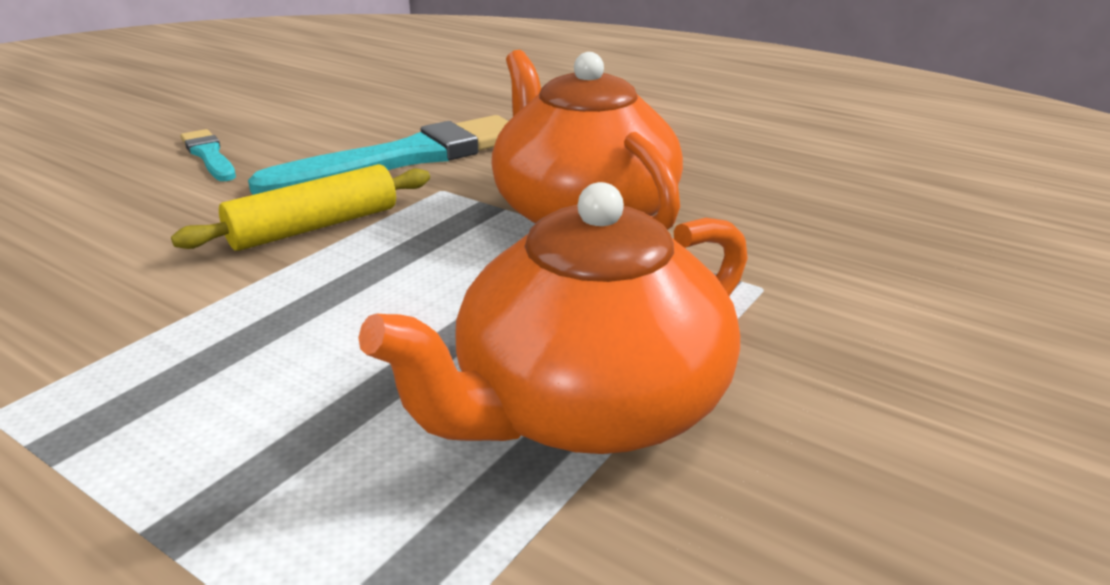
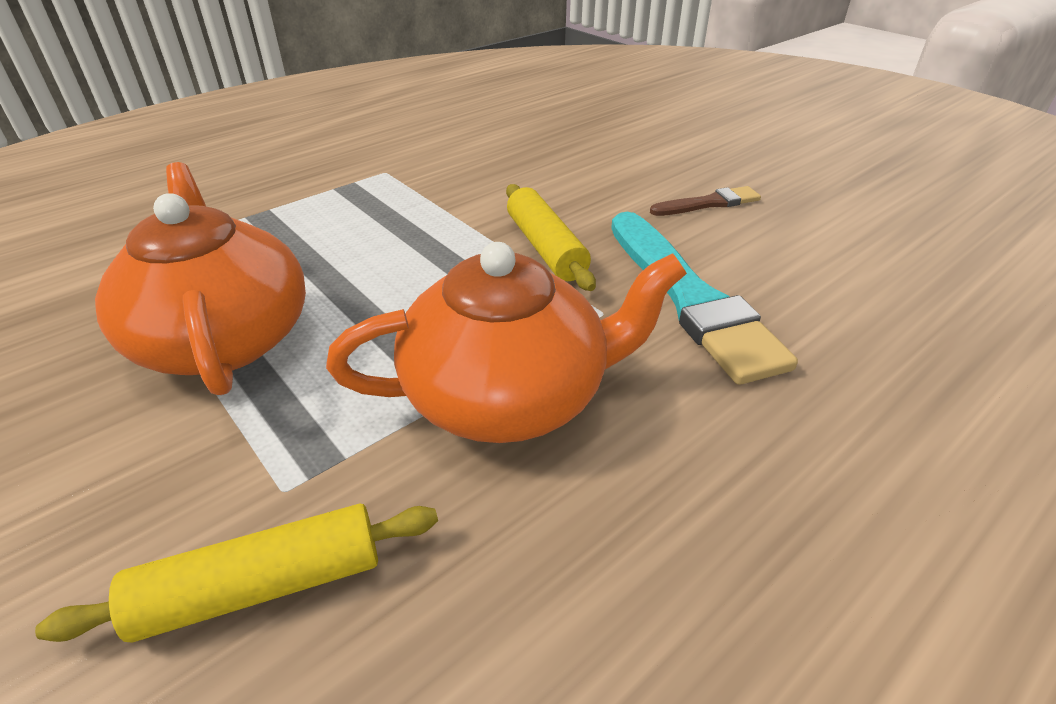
camera: 105 degrees right, 10 degrees up
(209, 155) = (708, 203): turquoise brush -> brown brush
(842, 269) = (262, 585): none -> yellow rolling pin

